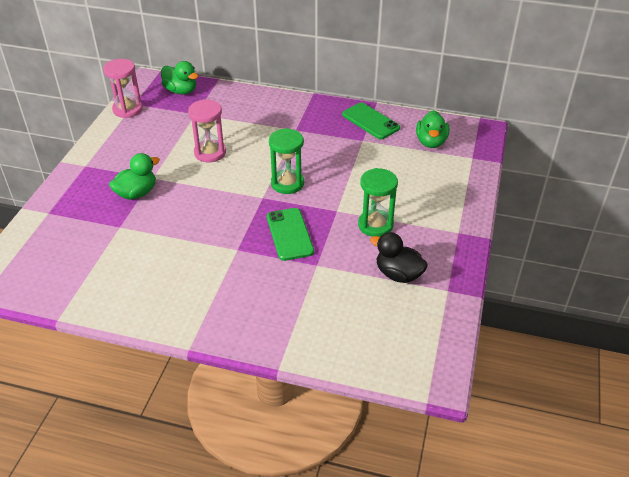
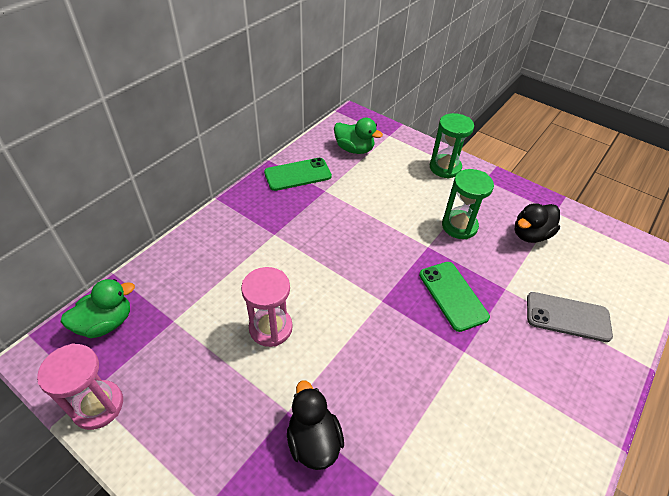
camera: 70 degrees left, 5 degrees up
(137, 193) = (313, 441): green duck -> black duck
(287, 183) = (367, 271): green hourglass -> green hourglass (445, 168)
(289, 234) = (453, 295): green phone -> green phone turned 60 degrees clockwise
(306, 308) = (567, 317): none -> grey phone

